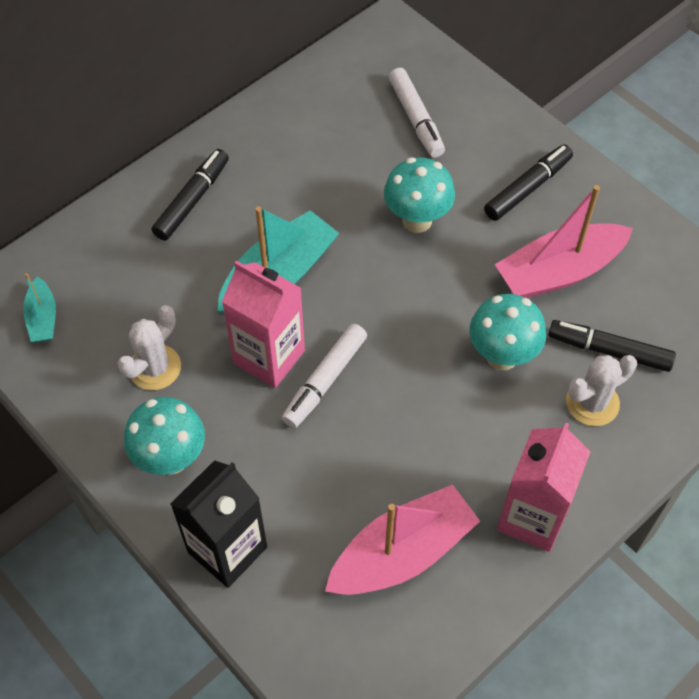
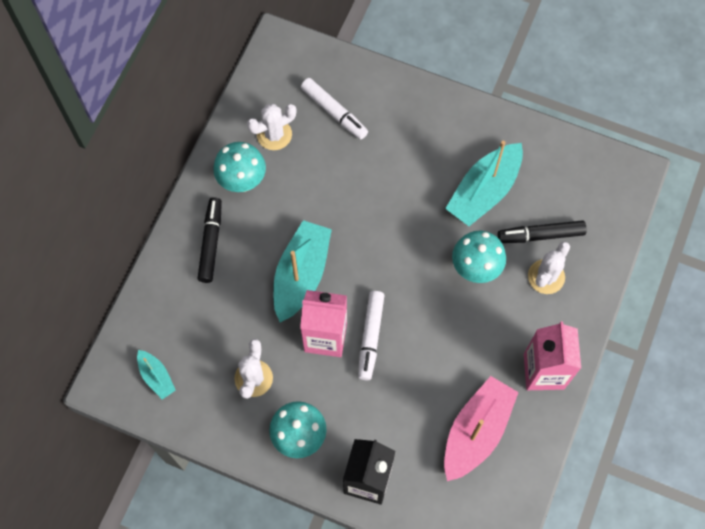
camera: 25 degrees left, 10 degrees up
(331, 116) = (274, 134): none -> white cactus
(417, 220) = (373, 192): turquoise mushroom -> turquoise mushroom (242, 181)
(528, 188) = (435, 136): black marker -> none
(559, 272) = (484, 191): pink boat -> turquoise boat

